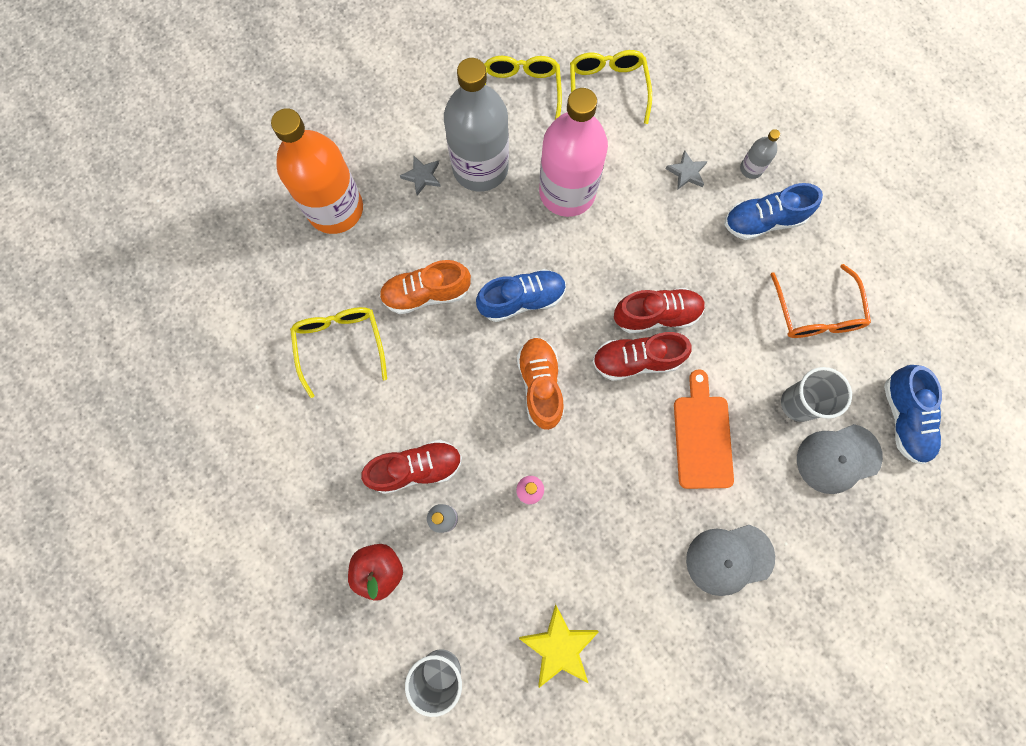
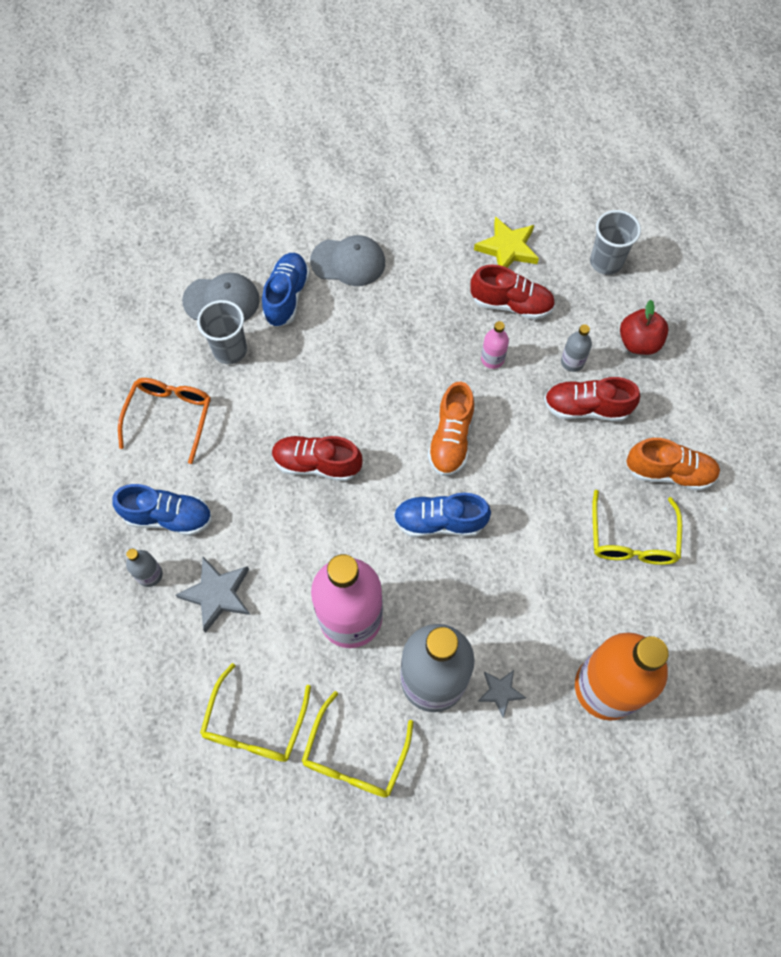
camera: 160 degrees left, 10 degrees down
(426, 293) = (533, 560): orange shoe -> orange shoe (669, 472)
(636, 360) = (354, 431): red shoe -> red shoe (511, 304)
(686, 172) = (217, 594): grey star -> grey star, size x1.65
(702, 437) = (326, 352): orange cutting board -> none
(903, 418) = (149, 311): blue shoe -> blue shoe (287, 296)

